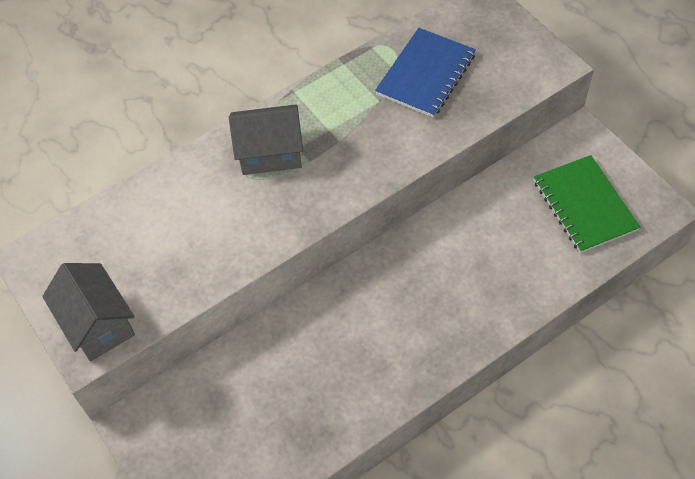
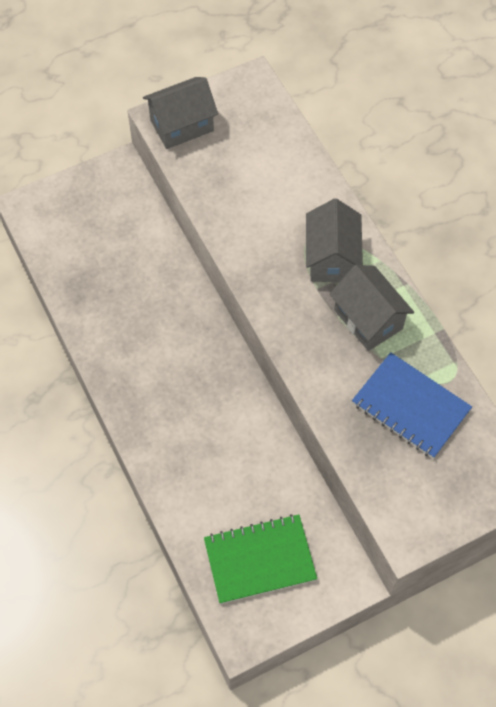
camera: 95 degrees right, 5 degrees up
(338, 115) = (368, 319): none -> grey house

